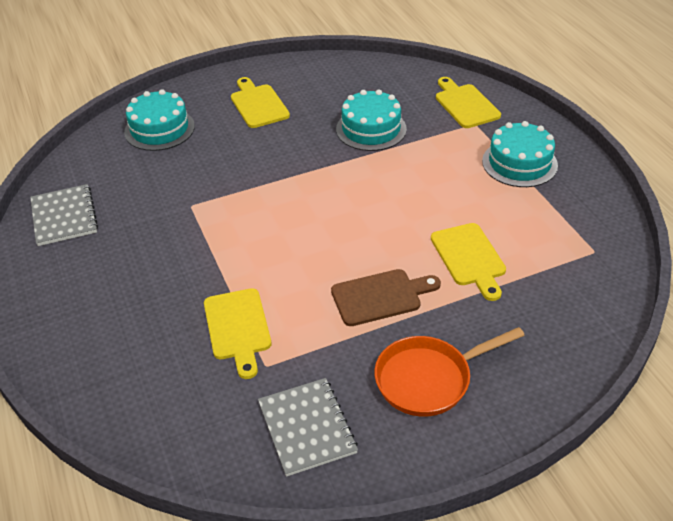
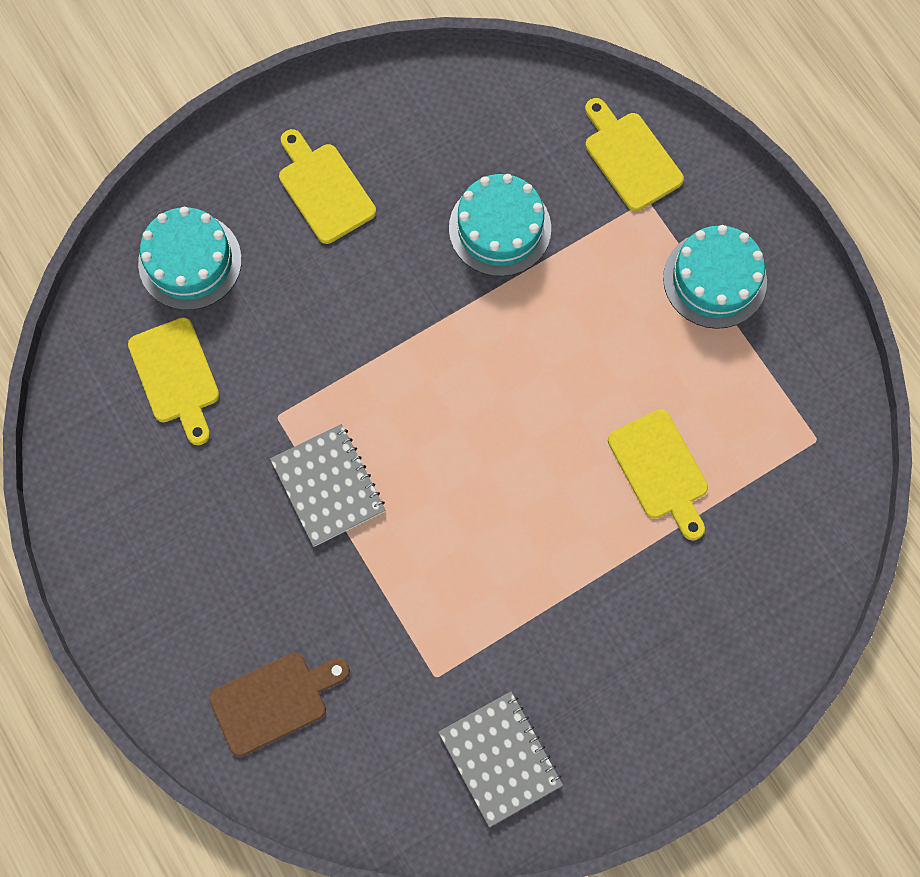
camera: 10 degrees left, 30 degrees up
(64, 216) = (108, 458): grey notebook -> grey notebook (328, 486)
(238, 328) = (390, 623): yellow cutting board -> yellow cutting board (176, 376)
(380, 296) = (556, 550): brown cutting board -> brown cutting board (274, 700)
(428, 379) = (629, 672): orange pan -> none

